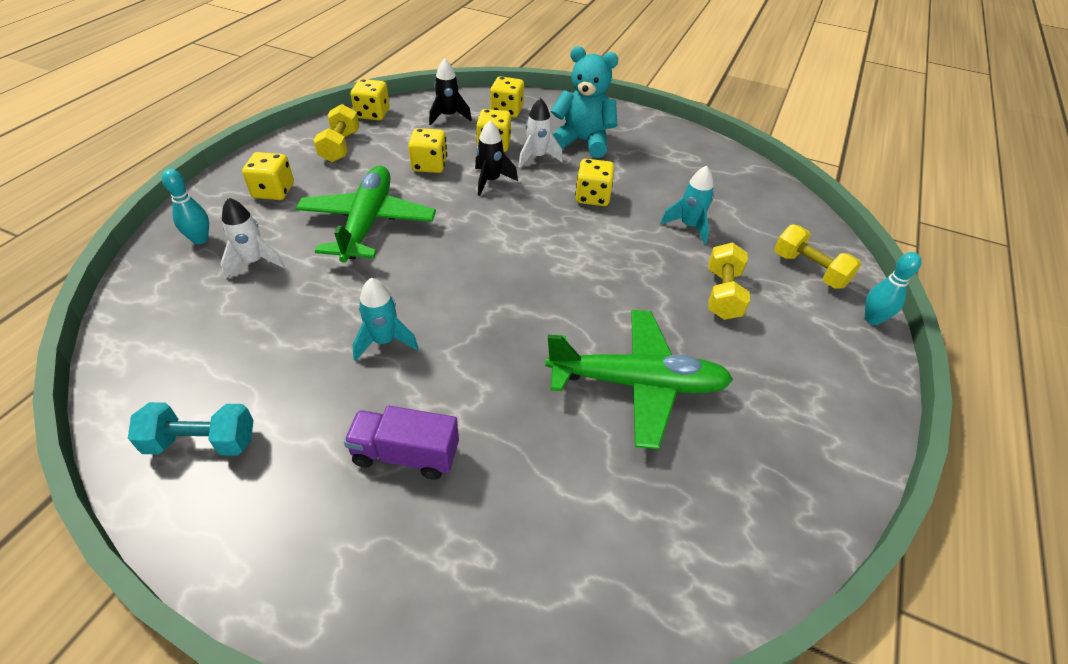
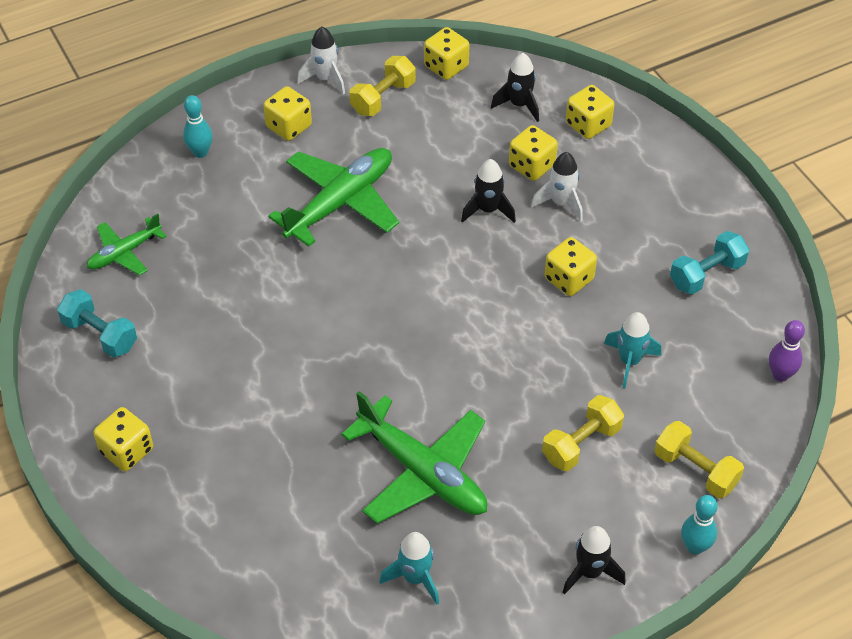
camera: 40 degrees right, 5 degrees up
(176, 352) = (124, 253): none -> green plane
(254, 262) = (225, 197): white rocket -> white rocket (325, 79)
(384, 341) = (267, 325): turquoise rocket -> turquoise rocket (415, 578)
(406, 454) = (215, 421): purple truck -> none
(429, 165) = (447, 162): yellow dice -> yellow dice (127, 451)
(583, 142) = (629, 206): turquoise teddy bear -> none
(672, 157) = (707, 274): none -> turquoise dumbbell
(781, 190) = (780, 375): none -> purple bowling pin
(809, 270) = (695, 470): yellow dumbbell -> yellow dumbbell turned 45 degrees counterclockwise
(838, 381) = (590, 572): none -> black rocket

